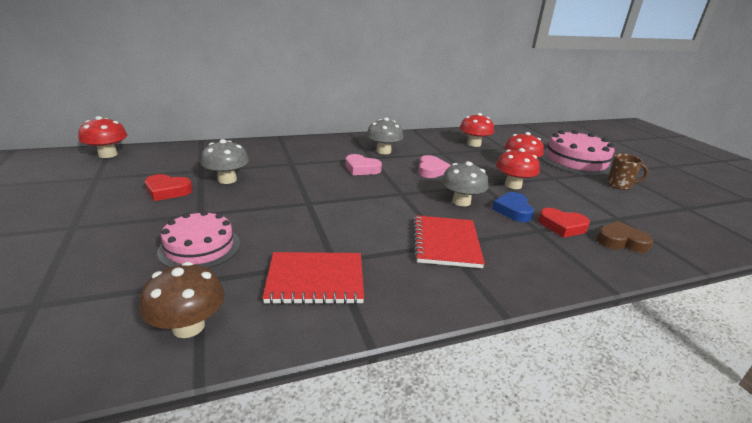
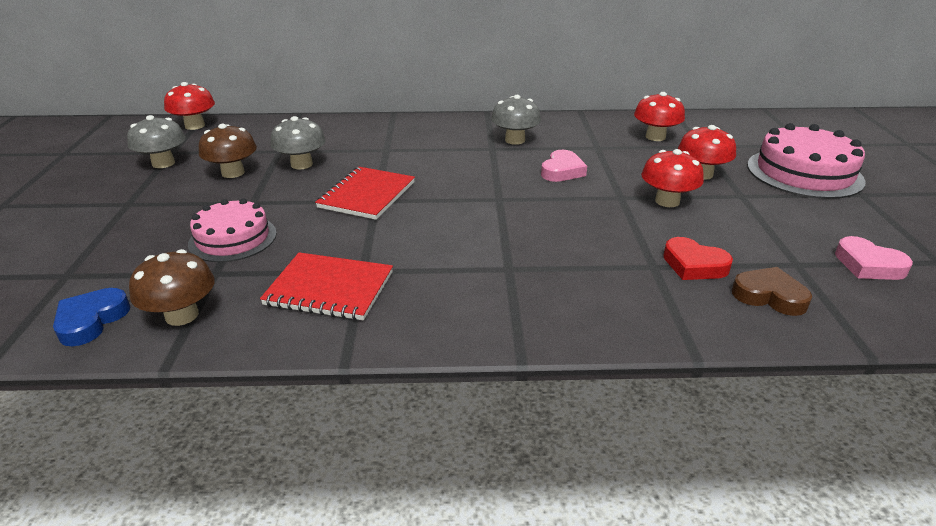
camera: 20 degrees right, 5 degrees up
(167, 191) = (233, 173): red heart -> brown mushroom
(361, 169) = (469, 162): pink heart -> pink heart (868, 265)
(446, 243) = (511, 267): red notebook -> red notebook (367, 195)
(461, 202) = (572, 217): grey mushroom -> grey mushroom (163, 163)
(513, 210) = (637, 236): blue heart -> blue heart (91, 321)
(619, 185) = (846, 216): brown mug -> none

